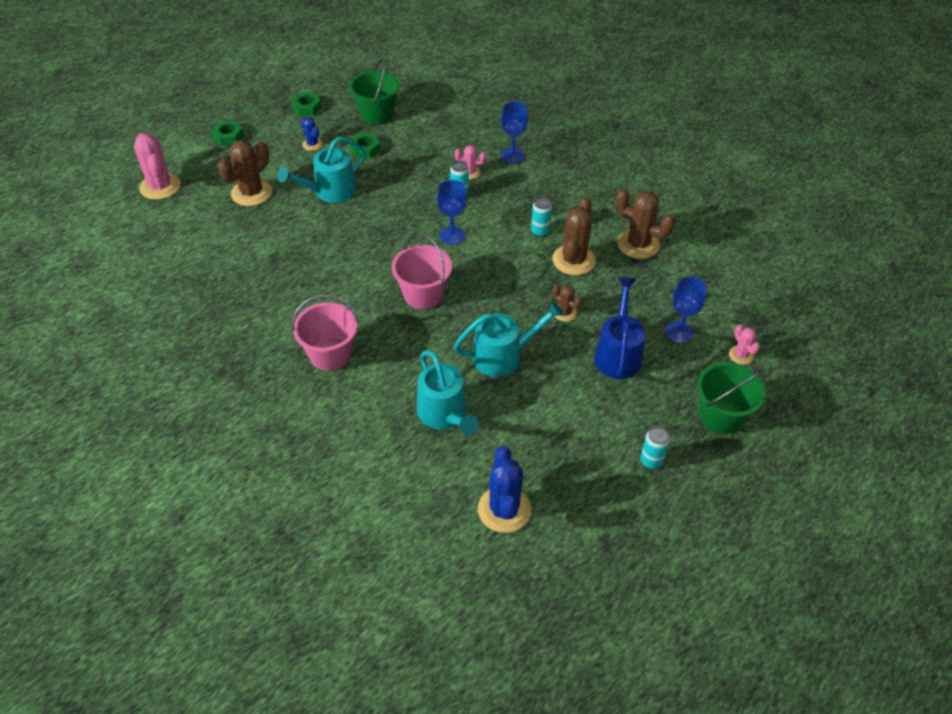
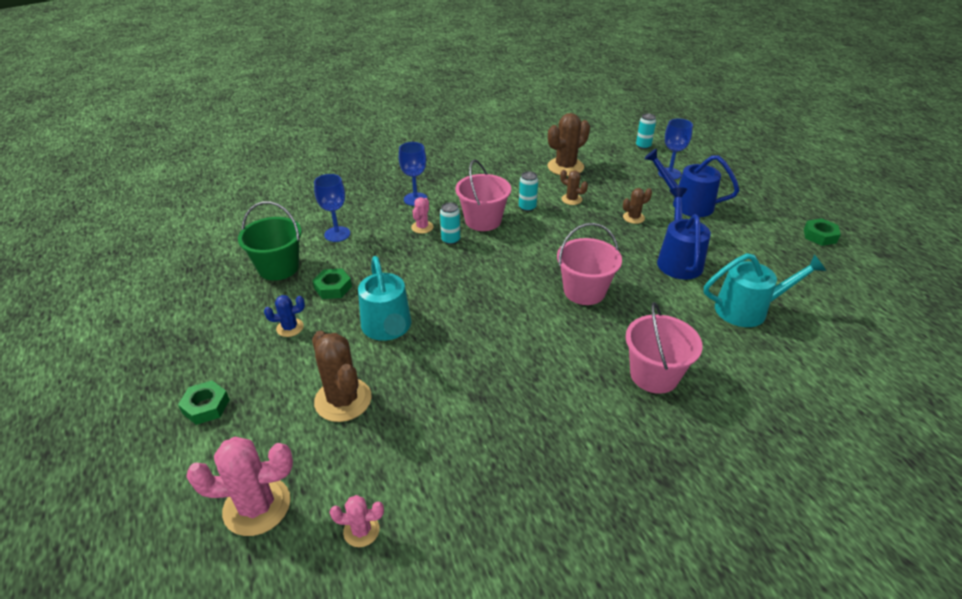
camera: 70 degrees left, 10 degrees down
(307, 108) = (214, 320): green nut -> green nut (819, 236)
(452, 235) = (507, 256): blue goblet -> blue goblet (337, 234)
(500, 207) = (483, 220): none -> pink bucket
(503, 356) = (678, 260): turquoise watering can -> blue watering can
(504, 509) = (858, 298): blue cactus -> none
(573, 260) = (571, 199): brown cactus -> brown cactus, size x0.53
(651, 461) = (800, 216): turquoise can -> turquoise can (643, 146)
(721, 415) = (755, 178): green bucket -> none
(741, 355) = (697, 156): pink cactus -> pink cactus (361, 530)

